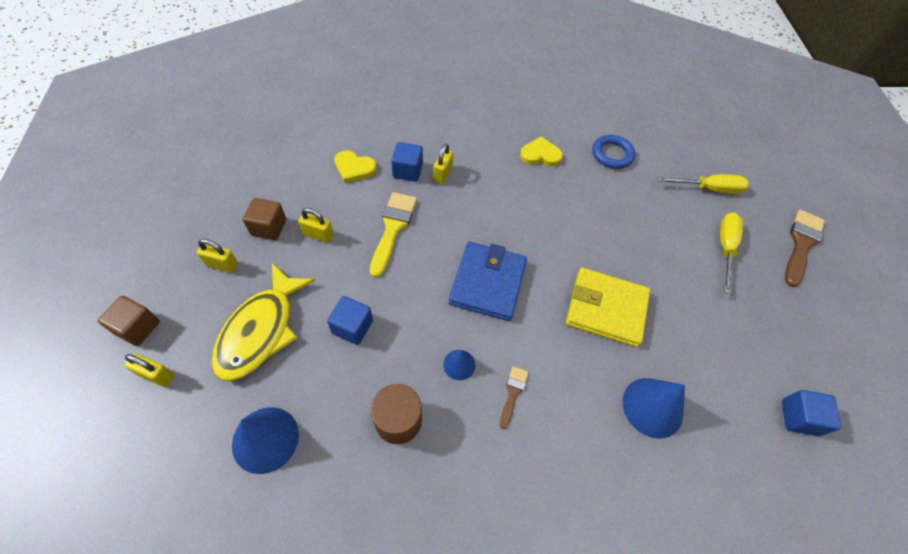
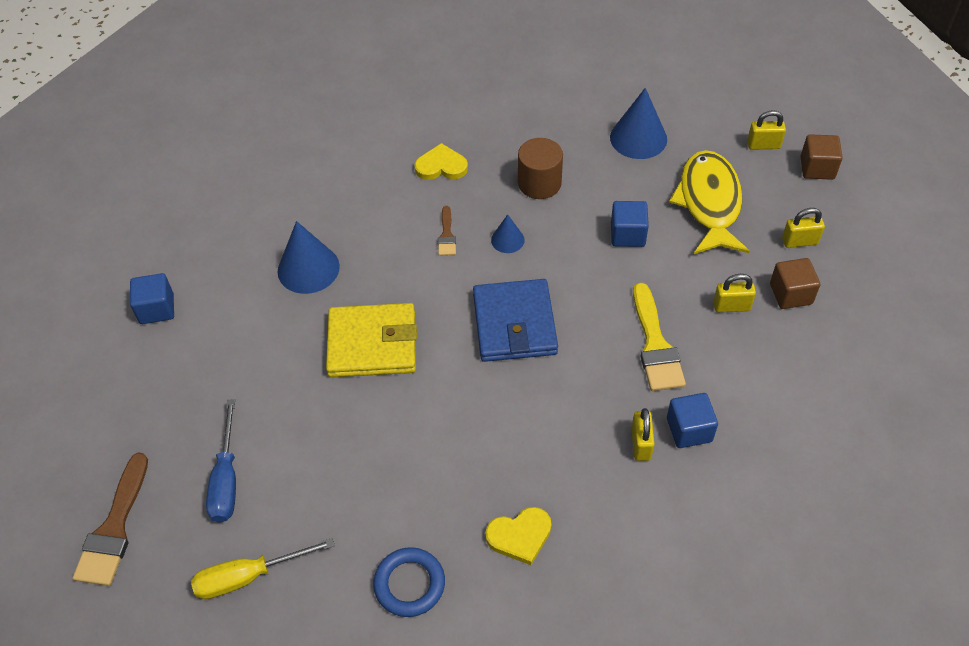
camera: 165 degrees right, 5 degrees down
(354, 168) = (759, 406): yellow heart -> yellow heart (441, 166)
(725, 248) = (226, 479): yellow screwdriver -> blue screwdriver

